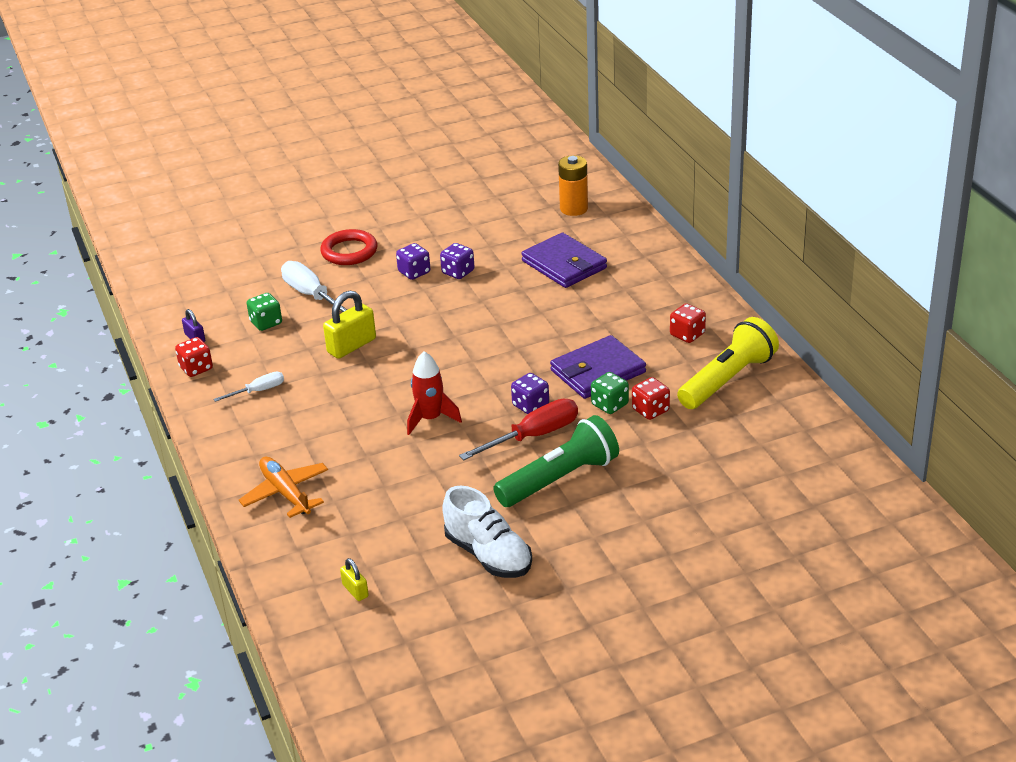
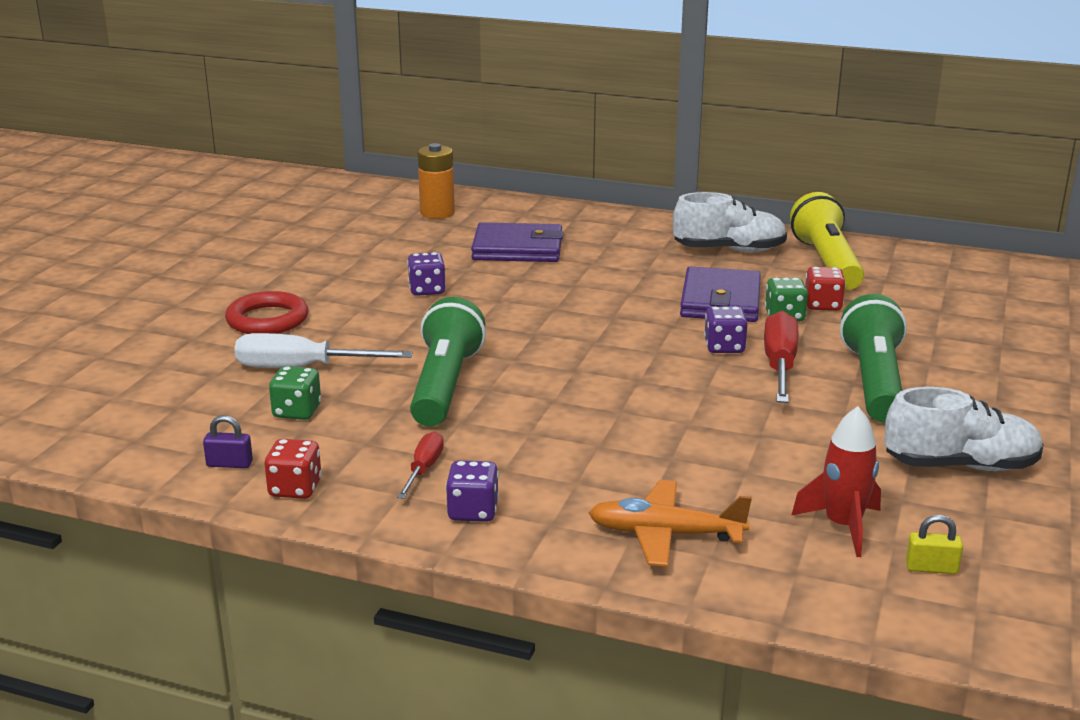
camera: 50 degrees left, 10 degrees down
(258, 391) = (423, 469): white screwdriver -> red screwdriver
(351, 346) = (445, 385): yellow padlock -> green flashlight
(414, 272) = (380, 307): purple dice -> purple dice (473, 511)
(430, 419) = (661, 399): red rocket -> red rocket (843, 526)
(687, 335) = (729, 250): red dice -> white shoe

